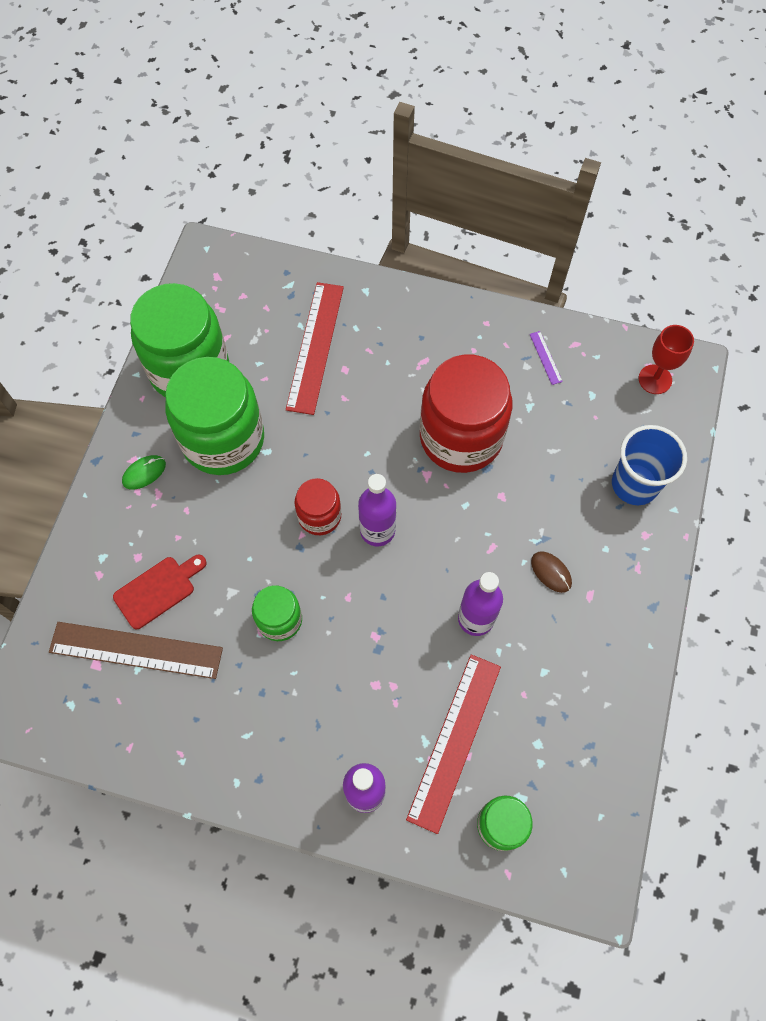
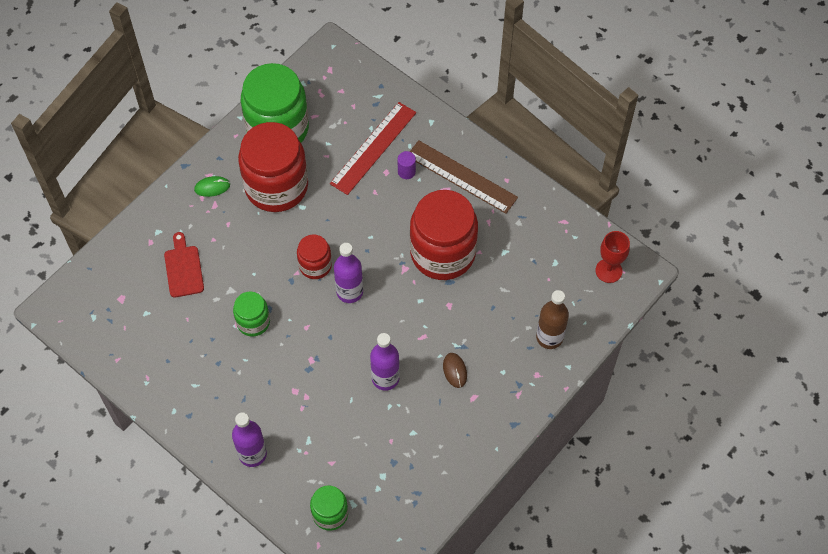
camera: 25 degrees right, 5 degrees down
(136, 650) = (151, 300): brown ruler -> brown ruler (461, 177)
(158, 590) = (183, 268): red cutting board -> red cutting board turned 90 degrees counterclockwise
(223, 439) = (276, 186): green jar -> red jar
(368, 359) = (406, 172): none -> purple cylinder
(454, 741) = (328, 449): red ruler -> none
(545, 357) = (536, 222): purple ruler -> none
(634, 484) = (549, 337): blue cup -> brown bottle

